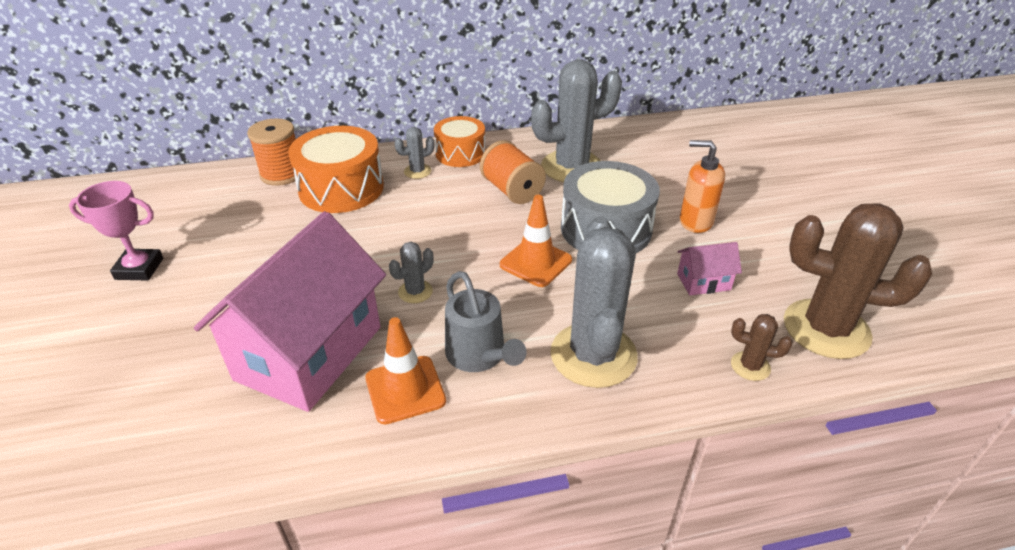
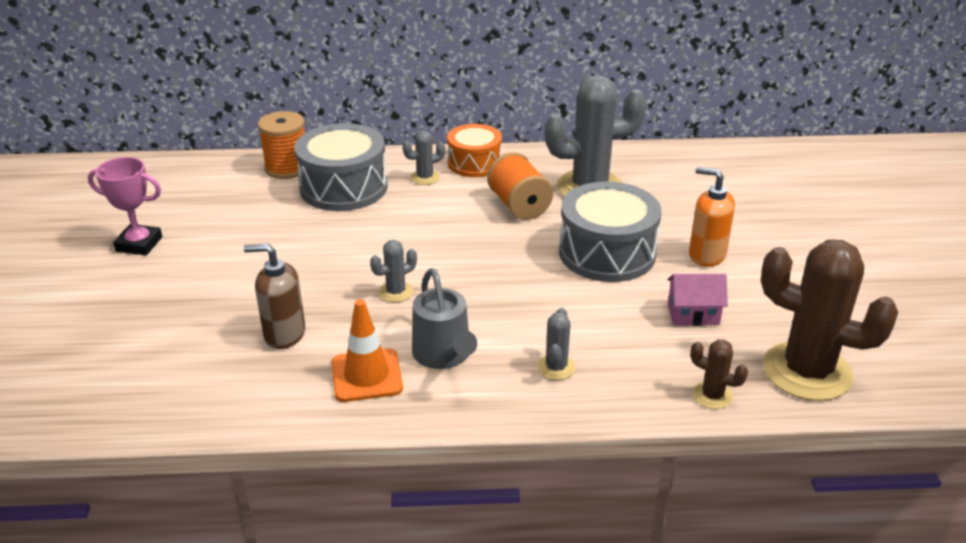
camera: 10 degrees right, 5 degrees down
(309, 353) = (284, 334): pink house -> brown soap dispenser
(341, 188) = (344, 187): orange drum -> grey drum
(536, 262) = (523, 278): orange traffic cone -> none
(593, 355) = (556, 367): grey cactus -> grey cactus, size x0.44

